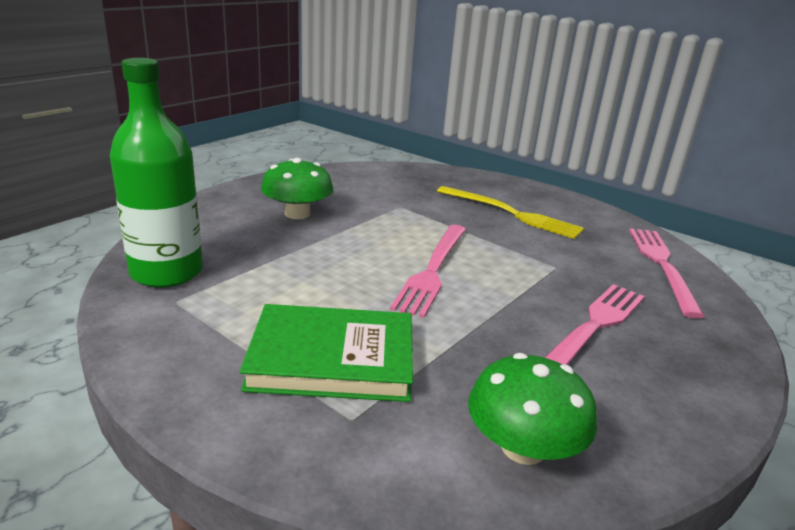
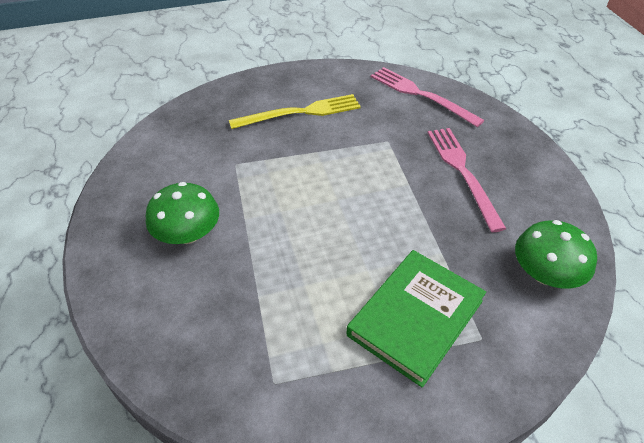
camera: 50 degrees left, 20 degrees up
(167, 272) = (218, 372): green bottle -> none
(433, 270) = (345, 203): pink fork -> none

